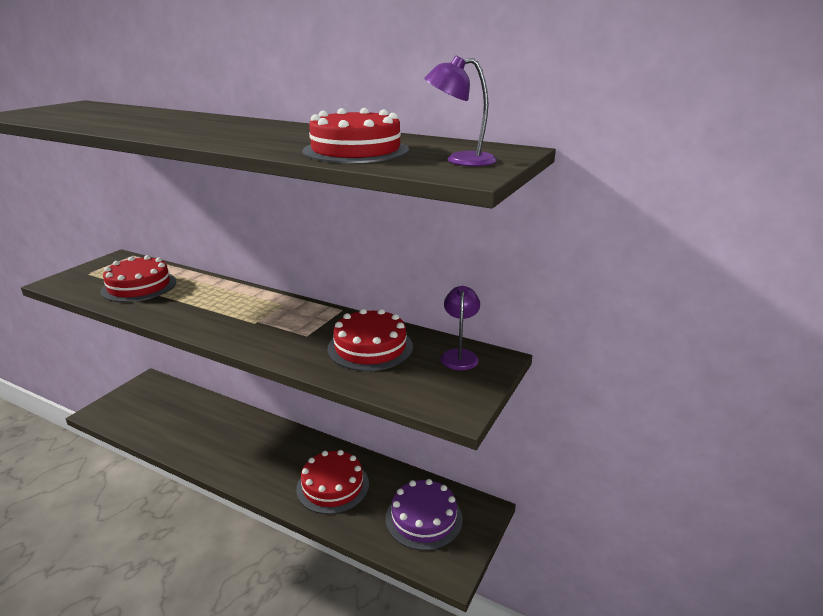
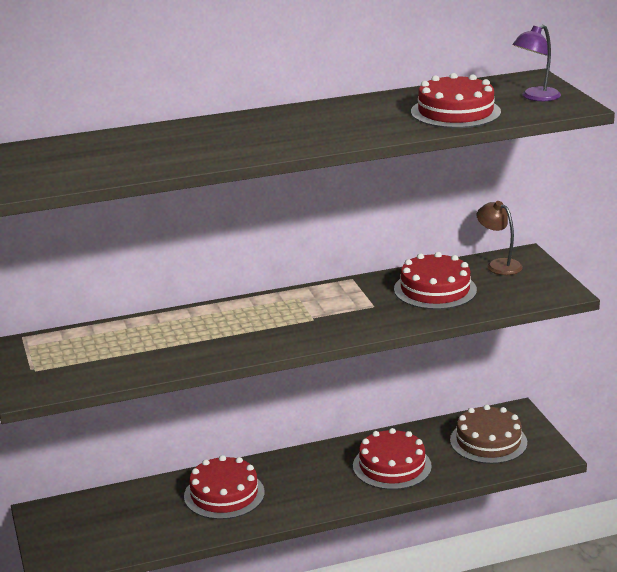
camera: 45 degrees left, 0 degrees up
(139, 286) = (127, 351): red cake -> red cake (224, 494)
(424, 518) = (488, 441): purple cake -> brown cake
(459, 355) = (498, 265): purple lamp -> brown lamp

